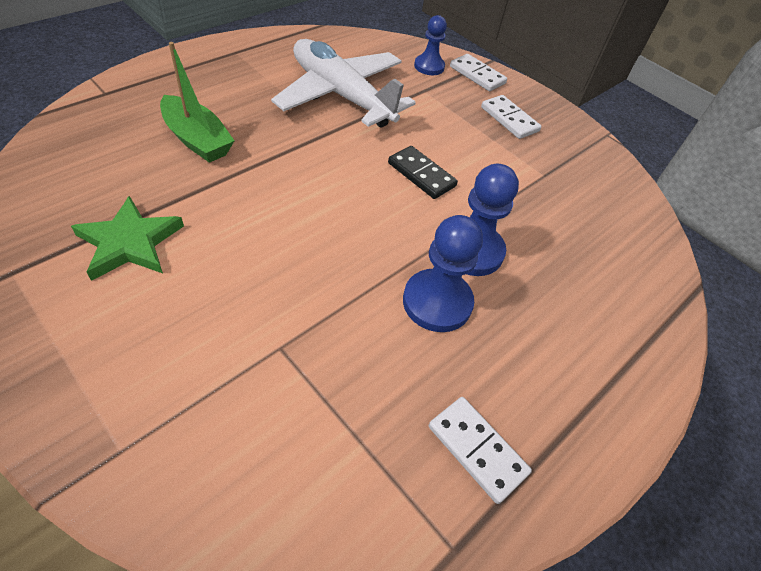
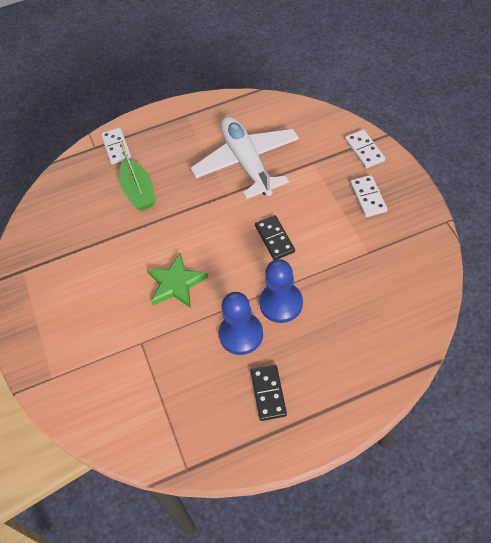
camera: 35 degrees right, 5 degrees up
(130, 243) = (82, 262): green star -> green star (176, 284)
(429, 66) = (327, 138): blue pawn -> none
(477, 450) = (222, 425): white domino -> white domino (116, 147)
(521, 379) = (268, 393): none -> black domino

